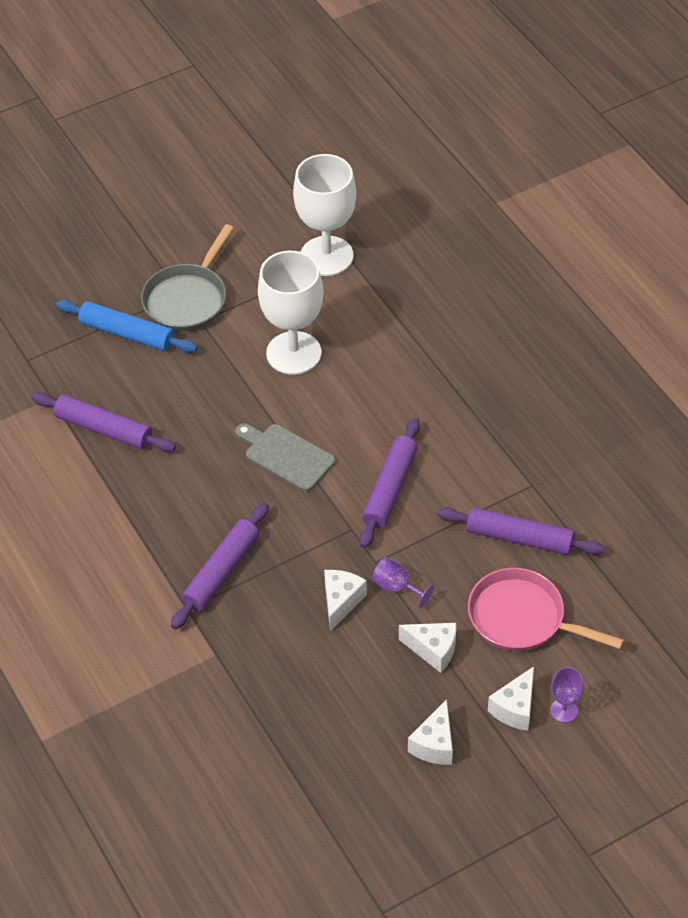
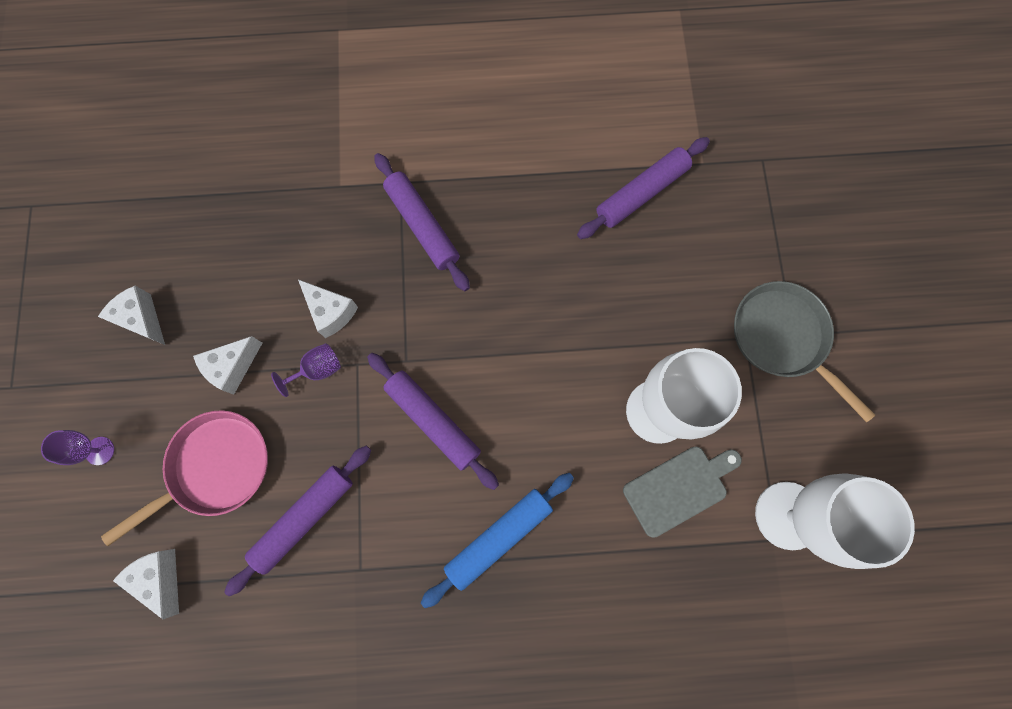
camera: 115 degrees right, 25 degrees up
(127, 334) = (758, 260): blue rolling pin -> blue rolling pin (498, 537)
(286, 456) = (525, 341): grey cutting board -> grey cutting board (679, 488)
(515, 708) = (130, 407): white cheese -> white cheese (160, 577)

